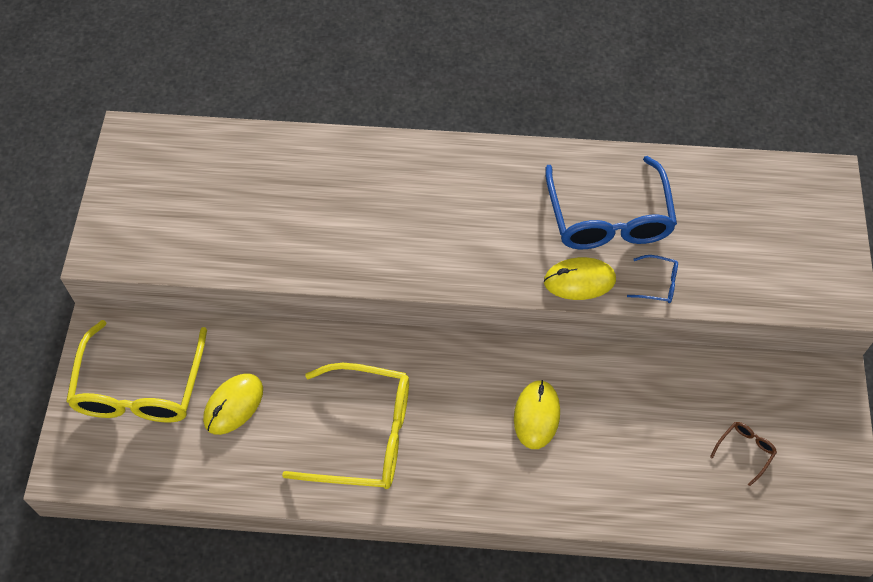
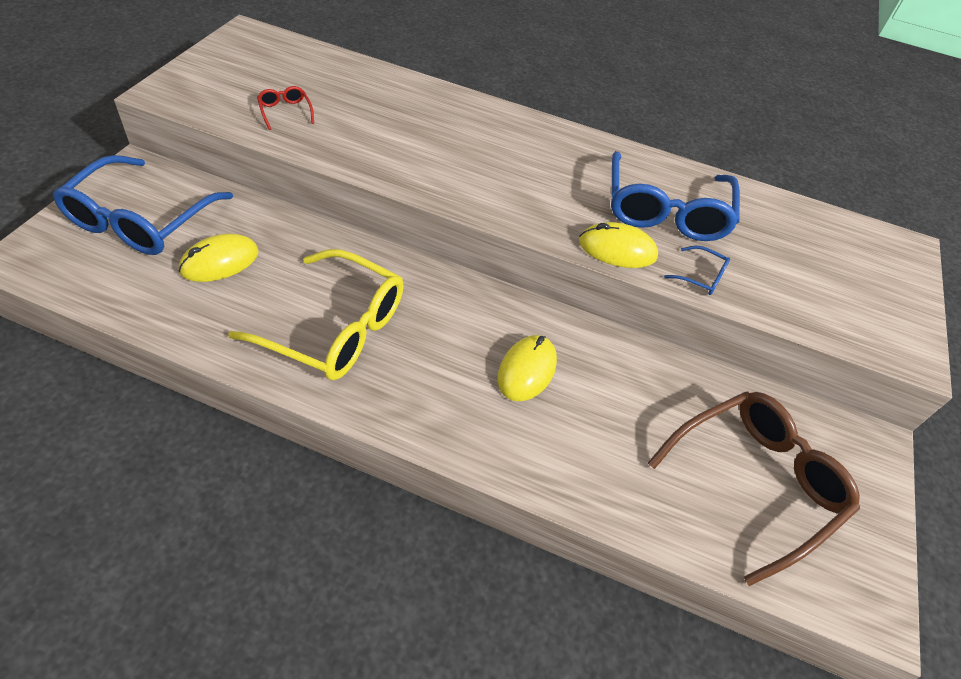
camera: 10 degrees right, 10 degrees down
(140, 388) = (140, 220): yellow glasses -> blue glasses
(223, 230) = (285, 111): none -> red glasses
(745, 451) = (755, 482): brown glasses -> brown glasses, size x2.45

